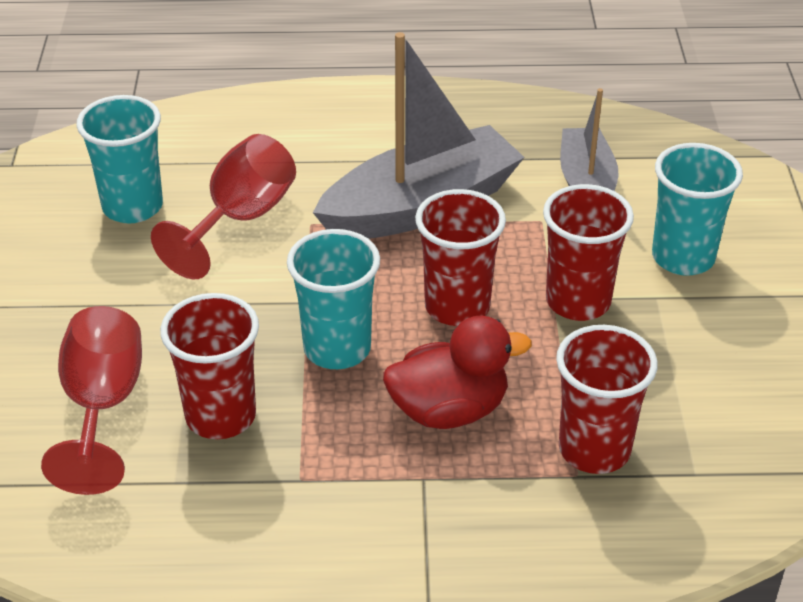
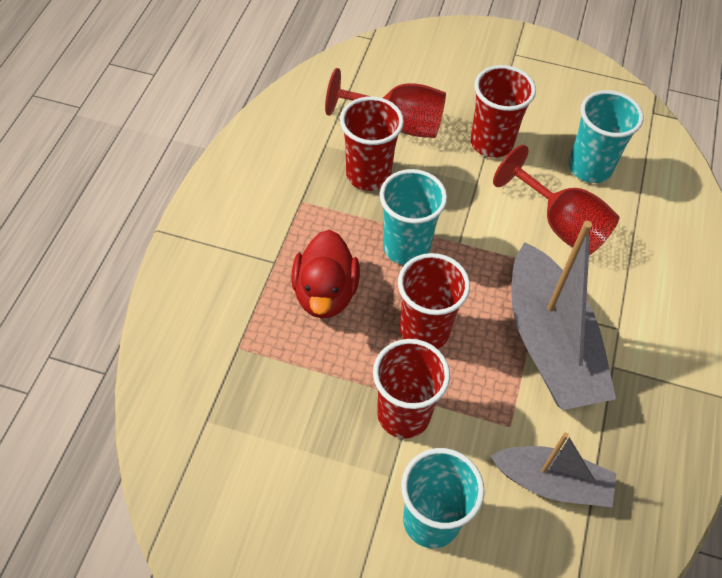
camera: 105 degrees right, 15 degrees up
(594, 449) = (254, 366): red cup -> red cup (491, 143)

